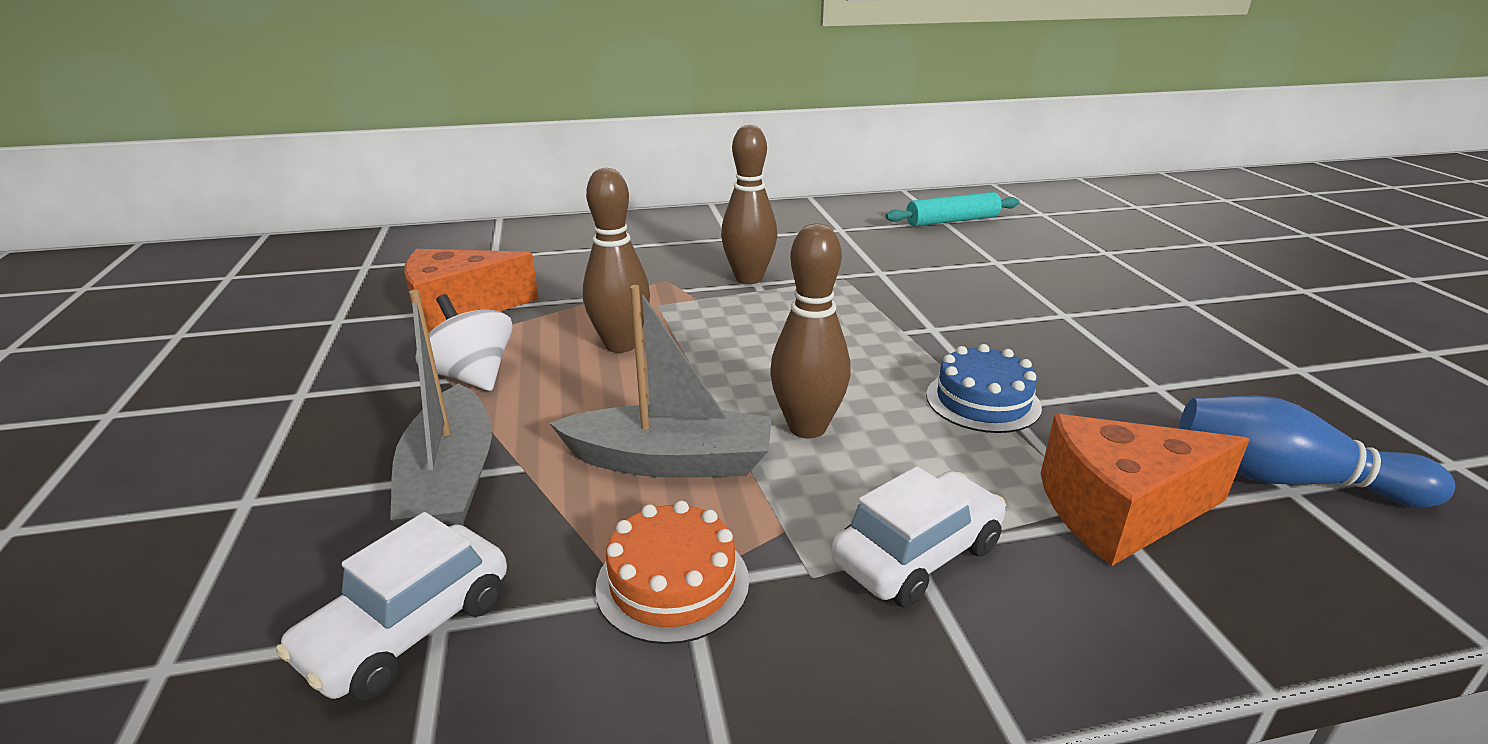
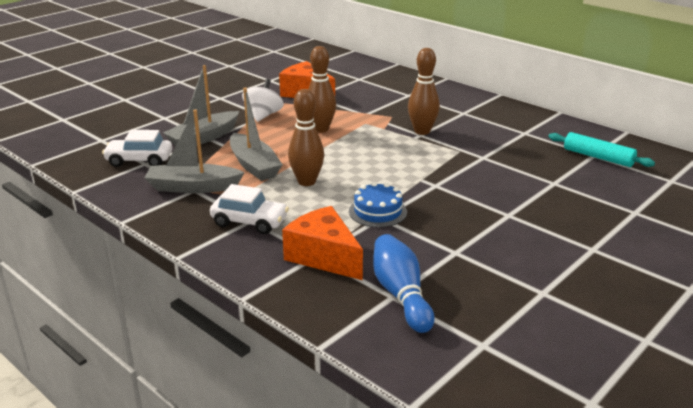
camera: 55 degrees right, 0 degrees up
(672, 583) = (193, 187): orange cake -> grey boat

